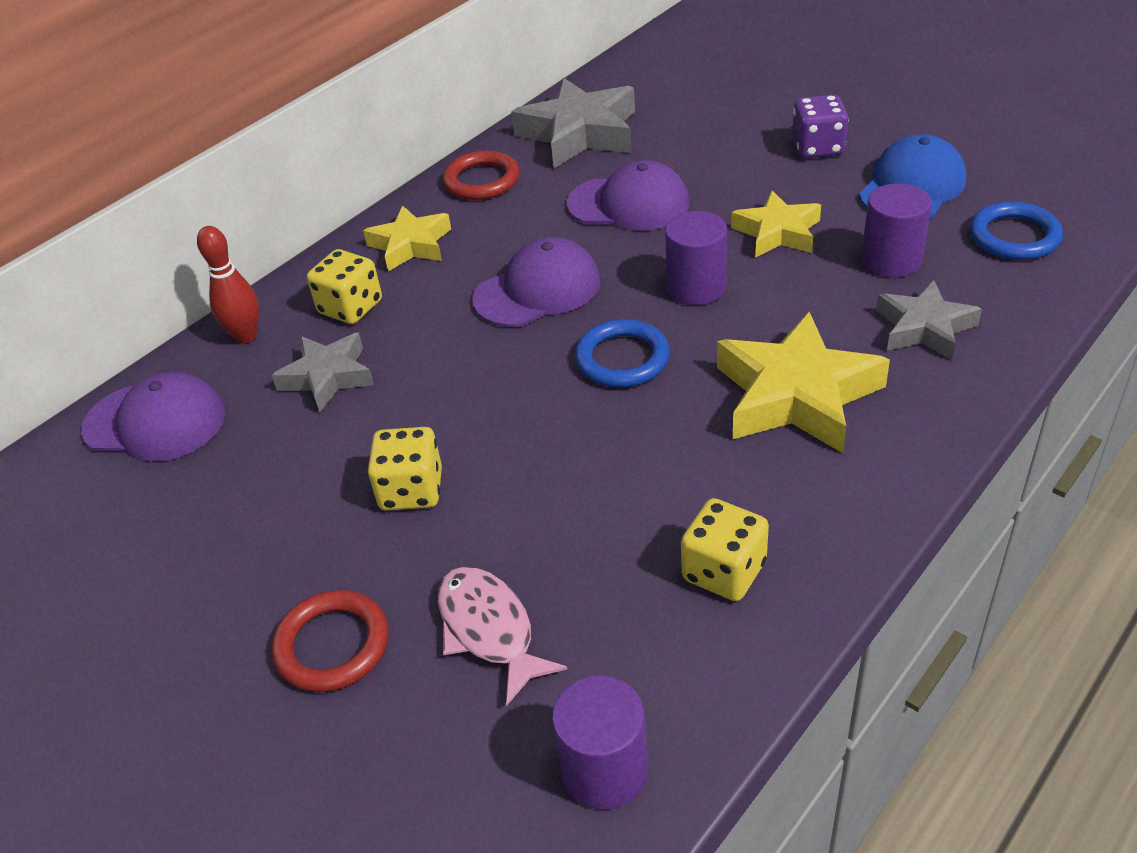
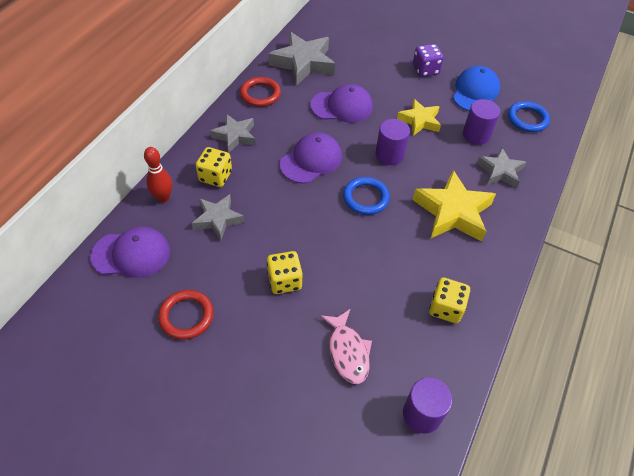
camera: 20 degrees left, 10 degrees up
(332, 645) = (274, 370): red ring -> red ring (186, 316)
(410, 245) = (235, 136): yellow star -> grey star
(489, 630) = (347, 351): pink fish -> pink fish turned 150 degrees counterclockwise

